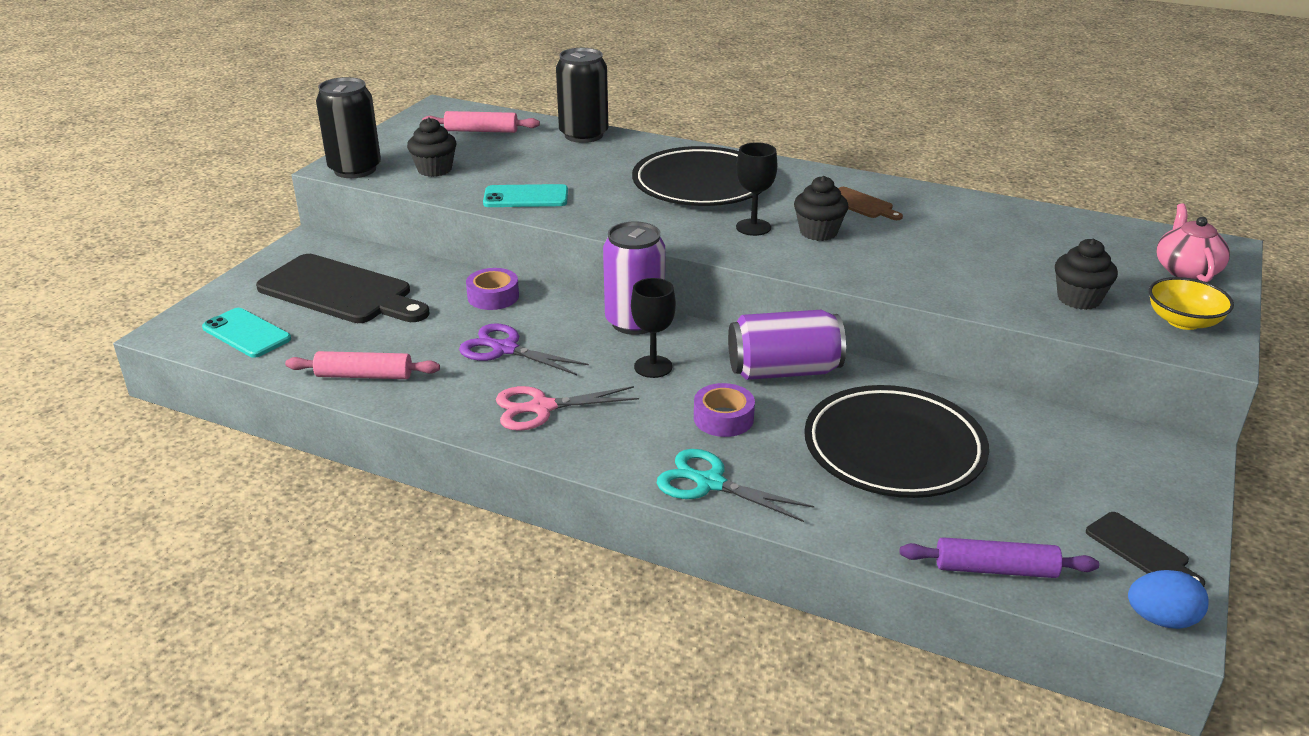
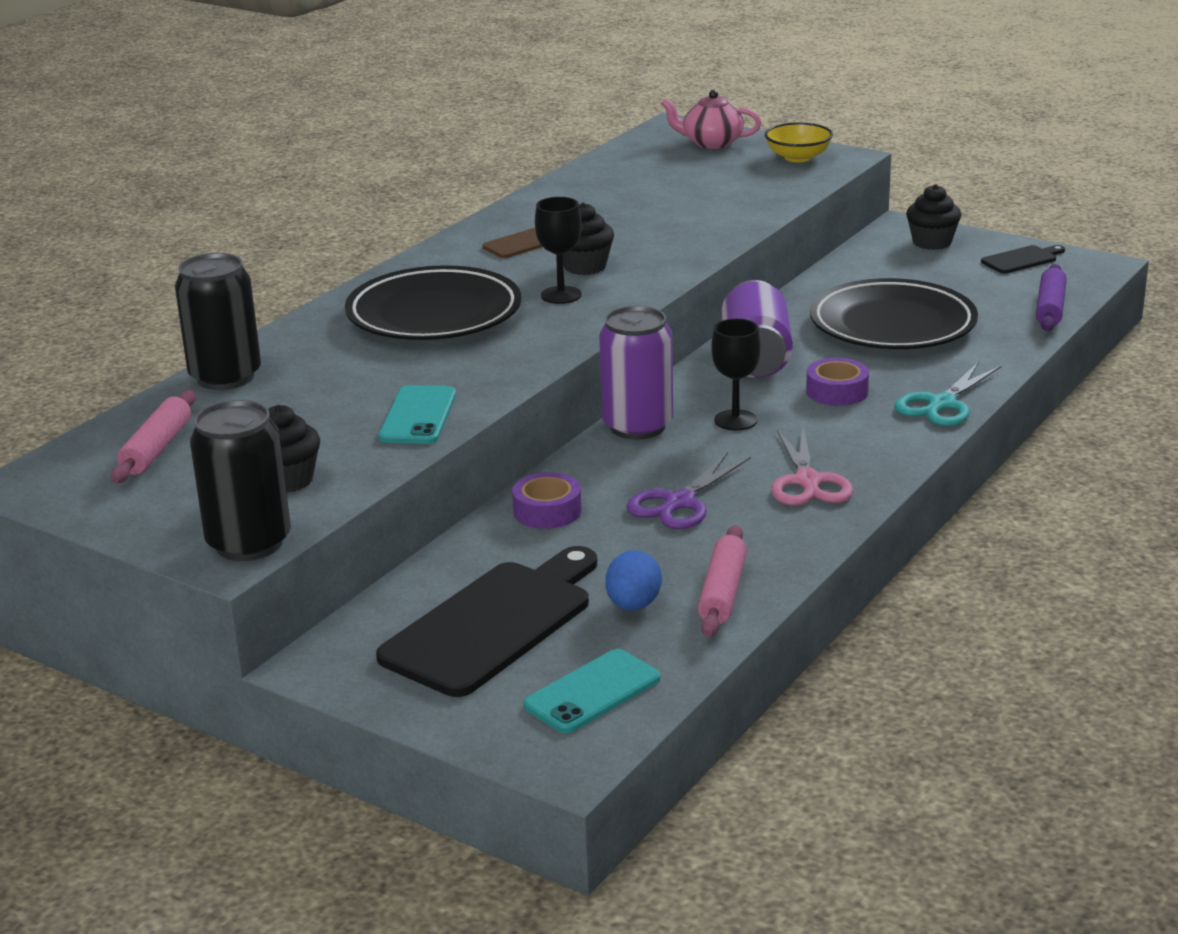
camera: 80 degrees left, 5 degrees down
(1079, 299) = (753, 184): black cupcake -> black cupcake (932, 242)
(1161, 619) = (1097, 266): blue egg -> blue egg (633, 605)

